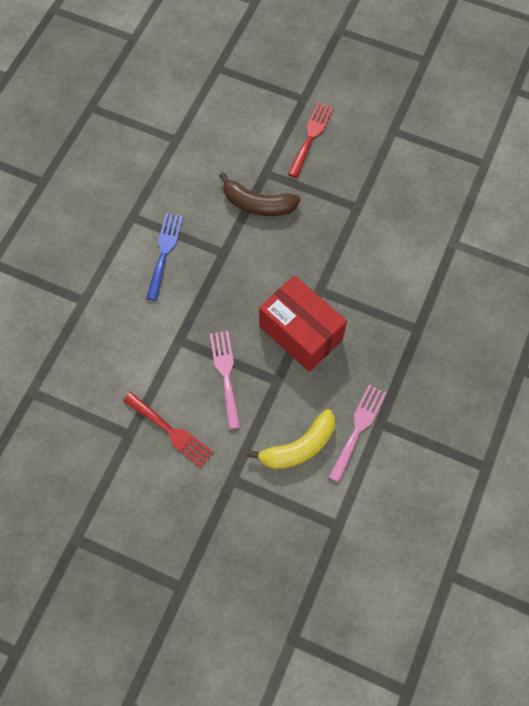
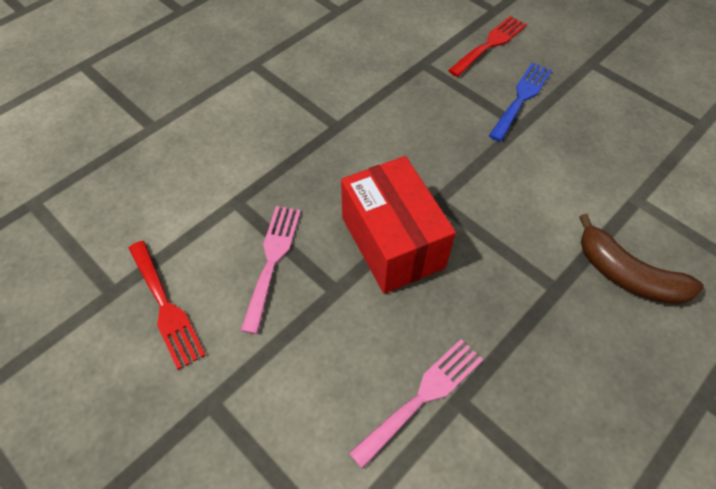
camera: 20 degrees right, 10 degrees down
(164, 252) = (270, 106): blue fork -> blue fork (521, 98)
(258, 204) = (400, 90): brown banana -> brown banana (627, 275)
(299, 447) = (326, 392): yellow banana -> none

